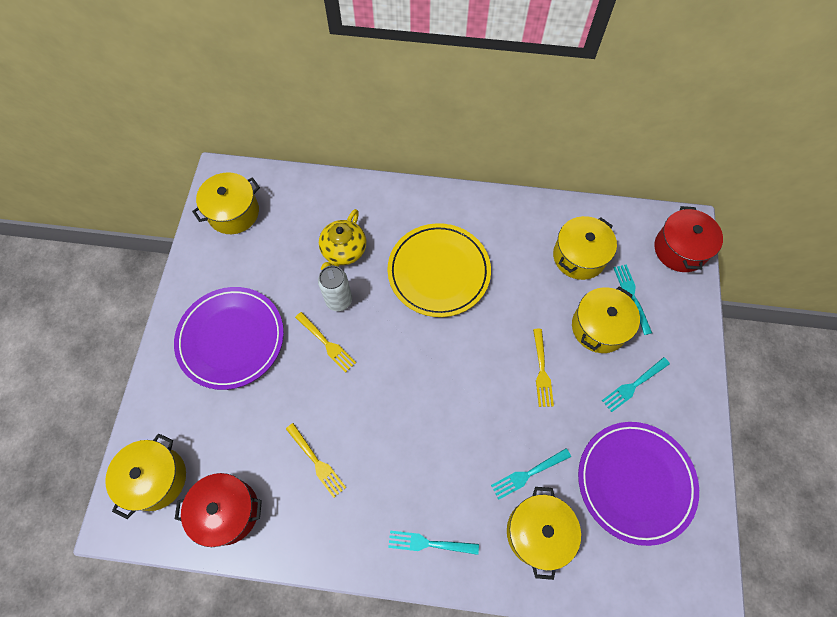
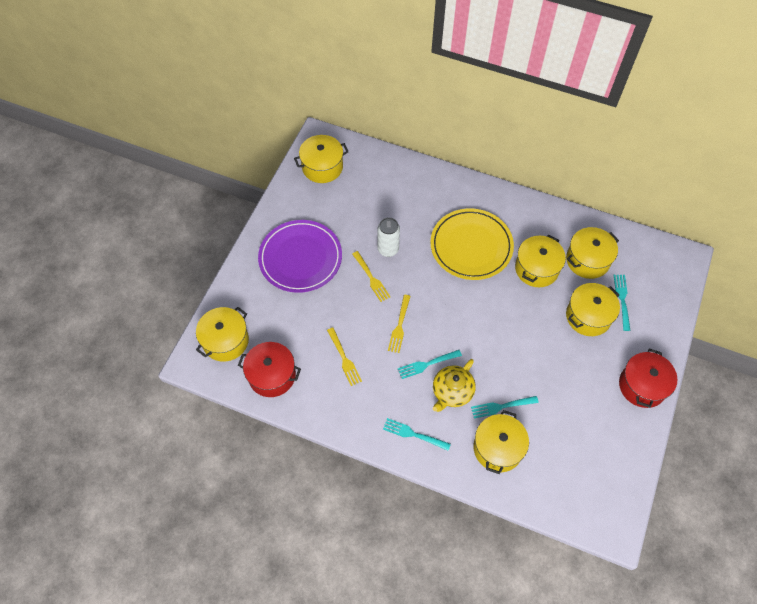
camera: 15 degrees right, 5 degrees down
(343, 251) = (400, 214): yellow teapot -> yellow teapot (452, 392)
(523, 281) = (536, 268): none -> yellow pot
(541, 370) = (533, 336): yellow fork -> yellow fork (399, 325)
(634, 385) = (604, 364): turquoise fork -> turquoise fork (427, 364)
(635, 482) = (583, 433): purple plate -> none
(680, 249) = (673, 273): red pot -> red pot (642, 386)

